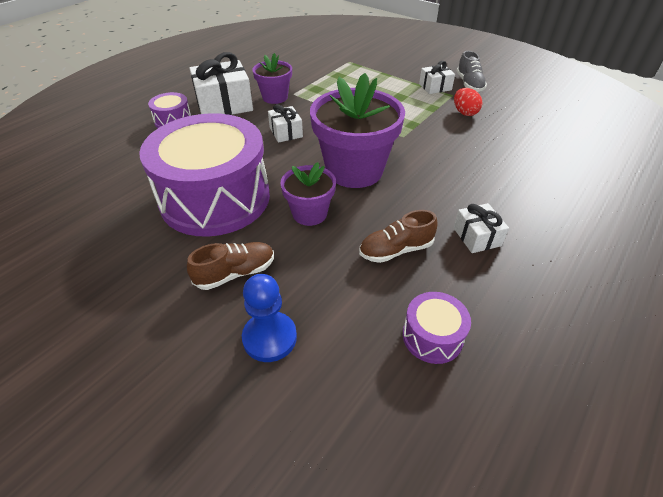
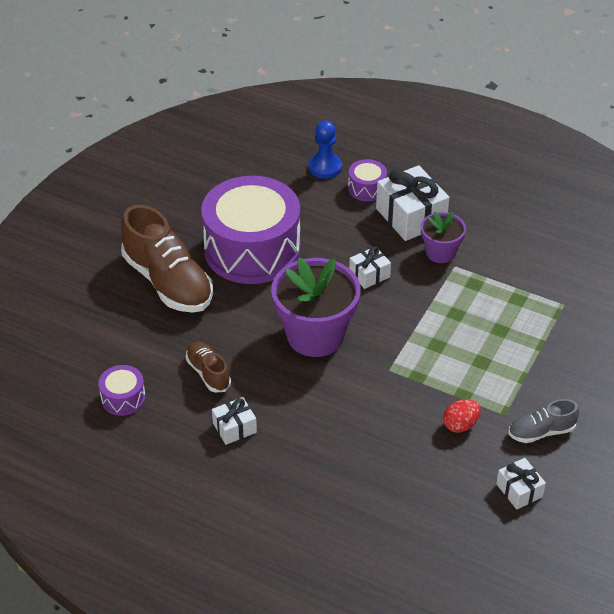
camera: 80 degrees right, 0 degrees up
(235, 273) = (168, 282): brown shoe -> brown shoe, size x1.99
(269, 338) = (113, 312): blue pawn -> blue pawn (325, 167)
(309, 213) = (244, 313): purple flower pot -> none
(435, 87) = (519, 396): white gift -> white gift (519, 490)

